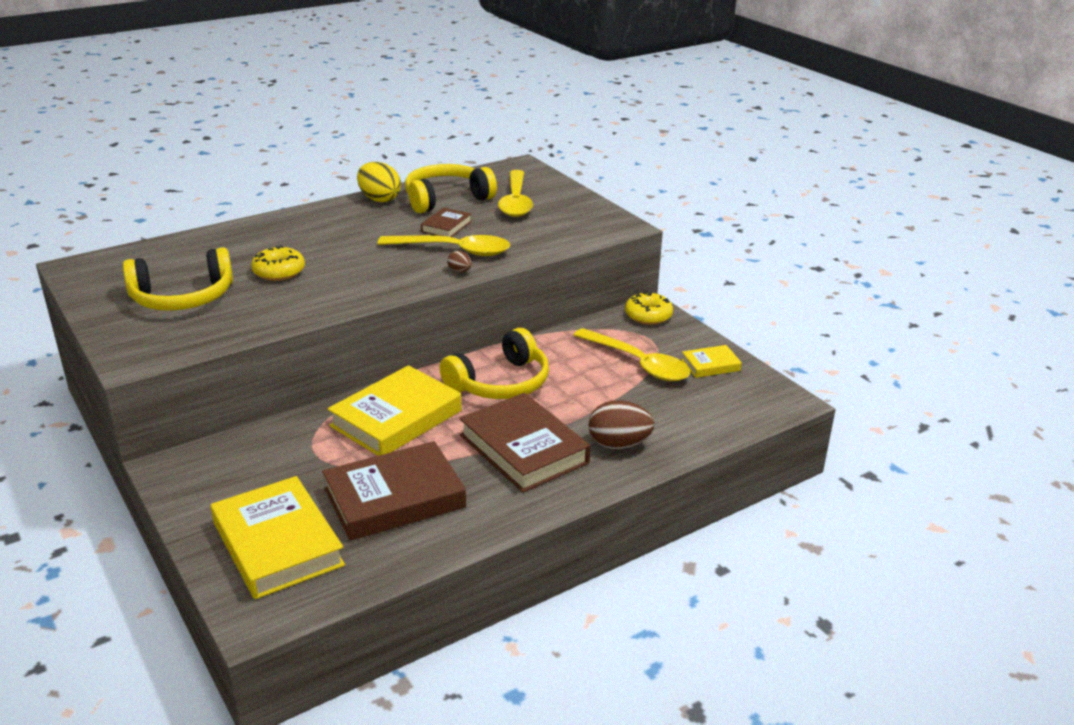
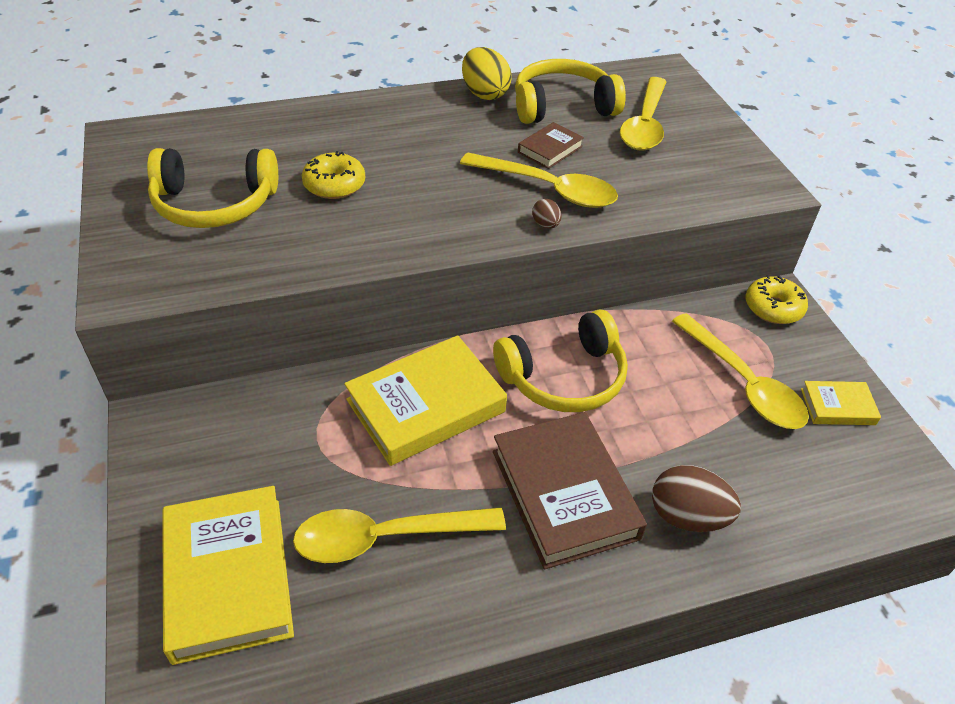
camera: 15 degrees right, 15 degrees up
(394, 498) = (386, 537): brown book -> yellow spoon

